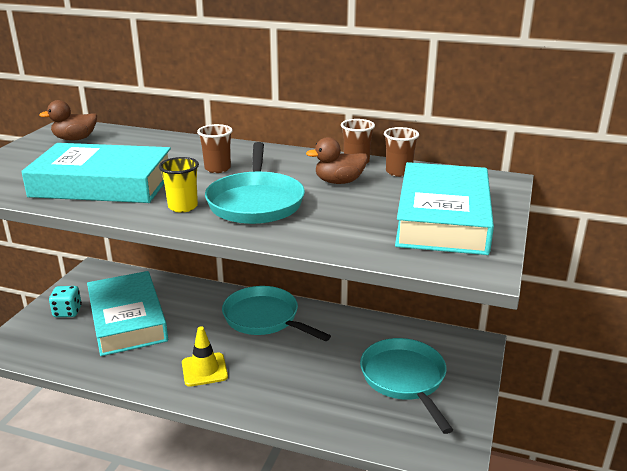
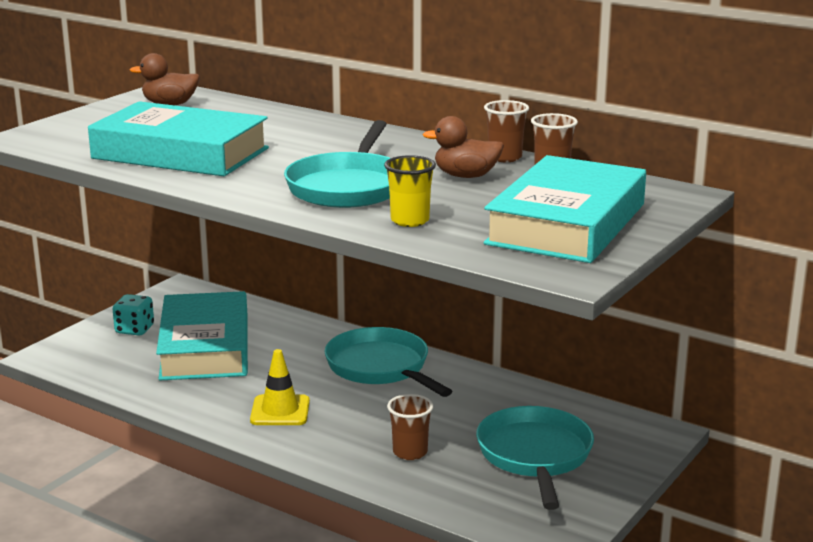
camera: 15 degrees right, 5 degrees down
(183, 207) = (260, 183): yellow cup -> yellow cup (410, 221)
(217, 168) = (324, 149): brown cup -> brown cup (410, 452)

